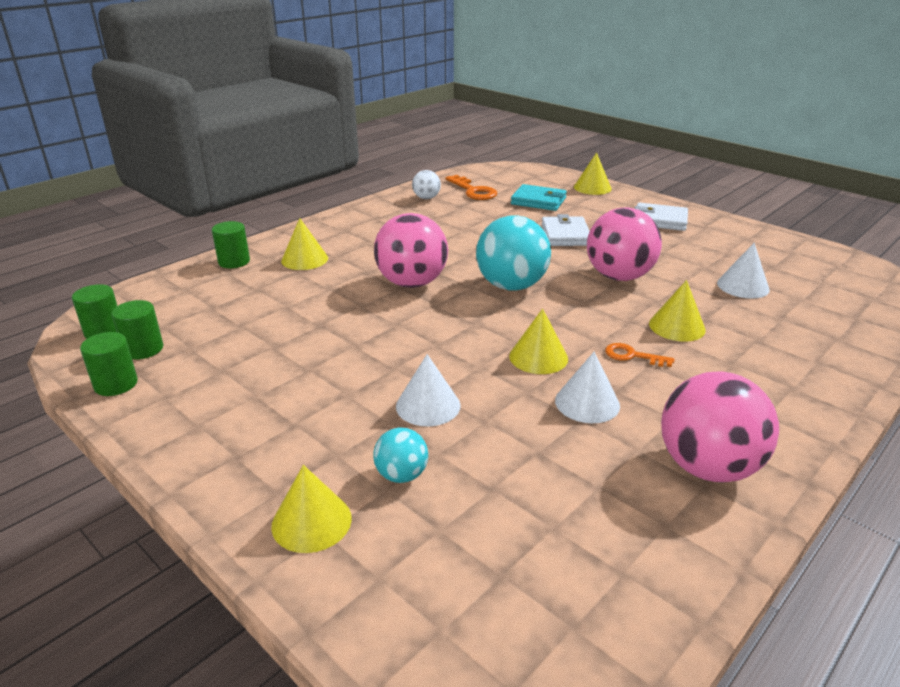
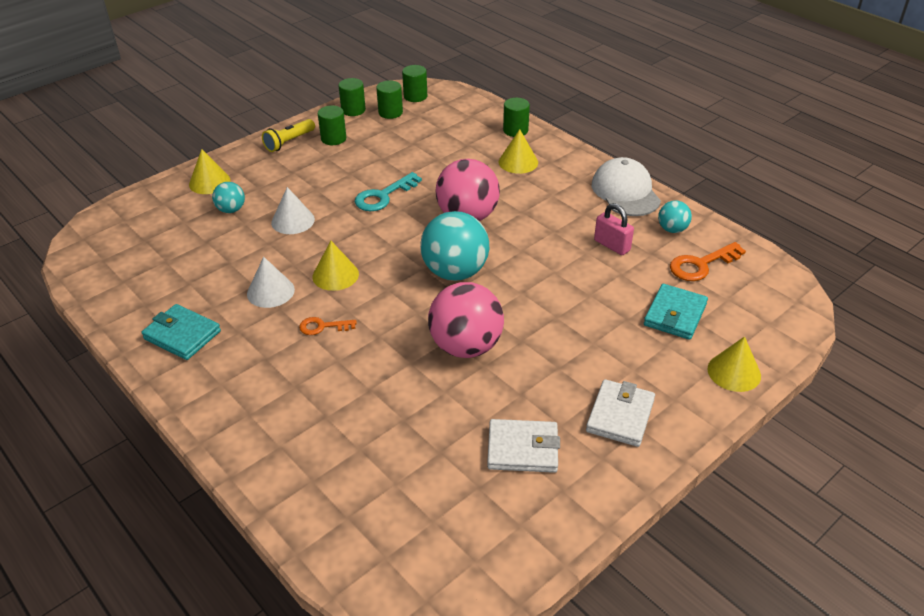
camera: 95 degrees right, 10 degrees up
(196, 441) = (289, 142): none -> yellow flashlight
(202, 394) = (333, 138): none -> green cylinder
(368, 212) = (625, 192): none -> white cap
(368, 338) = (383, 196): none -> turquoise key
(426, 198) = (672, 229): white ball -> turquoise ball
(453, 219) = (612, 245): none -> pink padlock
(565, 235) = (571, 323): white wallet -> white wallet (523, 449)
(632, 356) = (322, 327): orange key -> orange key turned 120 degrees counterclockwise
(677, 326) = (362, 365): yellow cone -> none
(707, 467) = (182, 335): pink ball -> turquoise wallet
(743, 286) = (433, 441): white cone -> none

